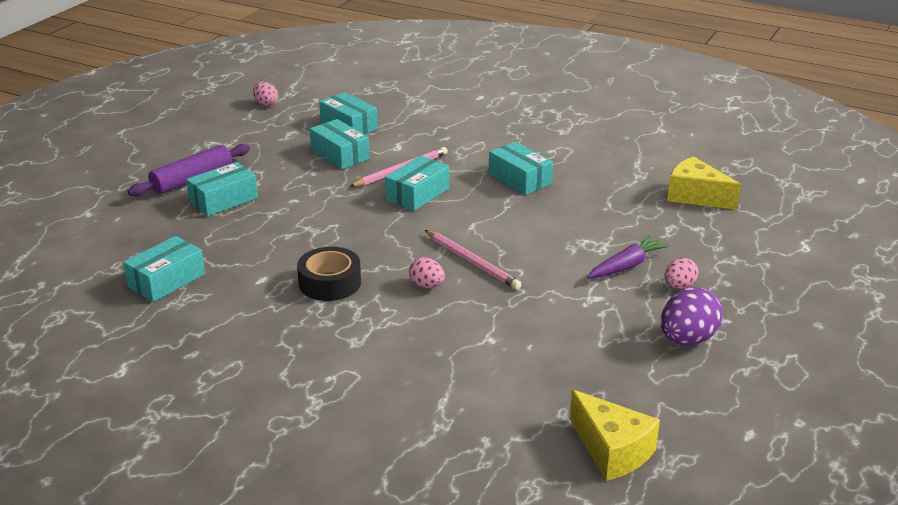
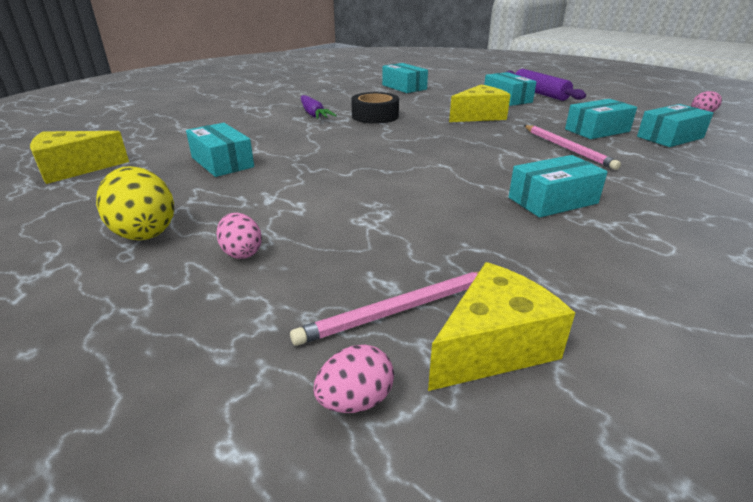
camera: 105 degrees right, 0 degrees up
(309, 215) = (479, 116): none -> yellow cheese
(417, 194) = (514, 150): turquoise box -> turquoise box (222, 162)
(427, 285) = (349, 139): pink egg -> pink egg (355, 400)
(472, 262) = (375, 157): pink pencil -> pink pencil (399, 310)
(627, 266) = (313, 228): purple carrot -> purple carrot (313, 114)
(687, 339) = (144, 231): purple egg -> yellow egg

